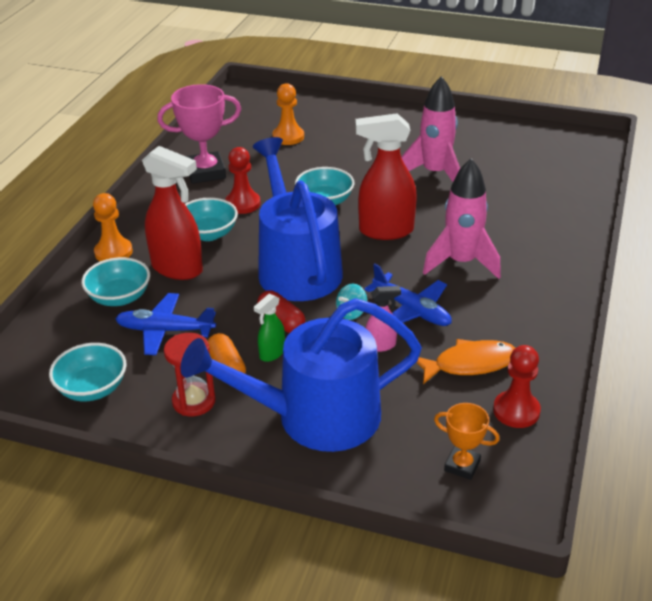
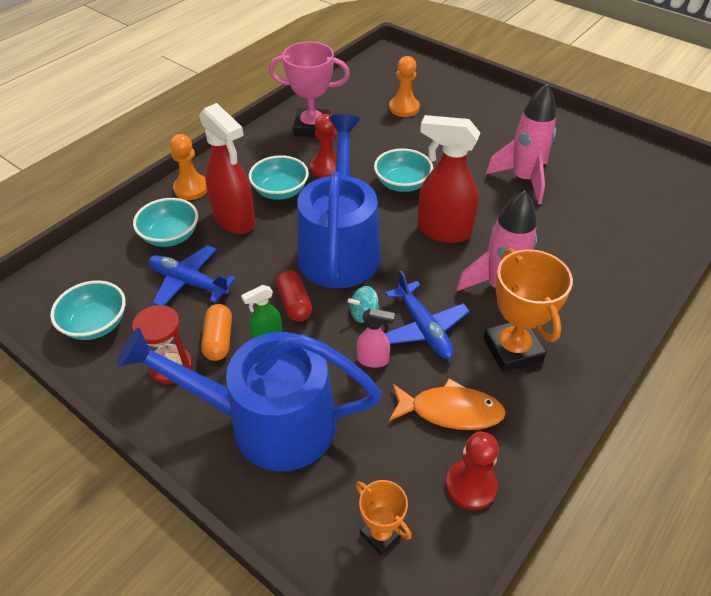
camera: 20 degrees right, 10 degrees up
(497, 306) = (512, 349): none -> orange trophy

